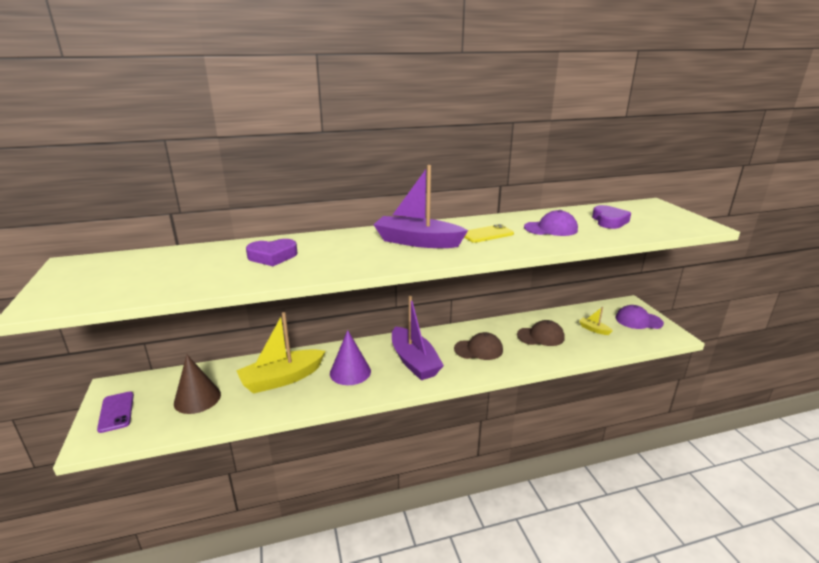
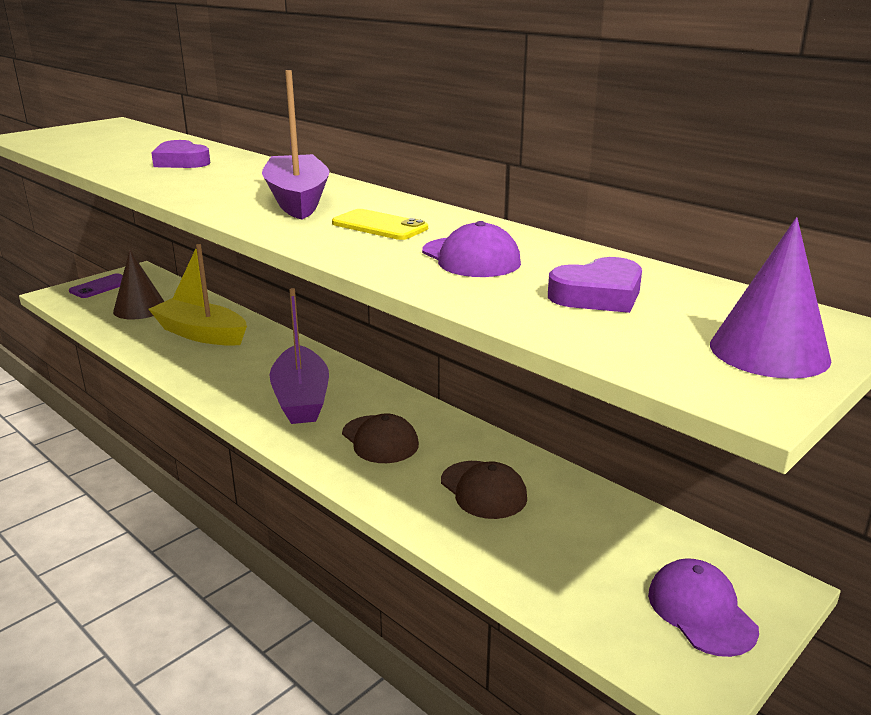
camera: 60 degrees right, 0 degrees up
(350, 372) = (243, 365): purple cone -> purple cone (769, 351)
(414, 362) = (301, 398): purple boat -> purple boat turned 45 degrees counterclockwise
(594, 329) = (580, 549): yellow boat -> none

